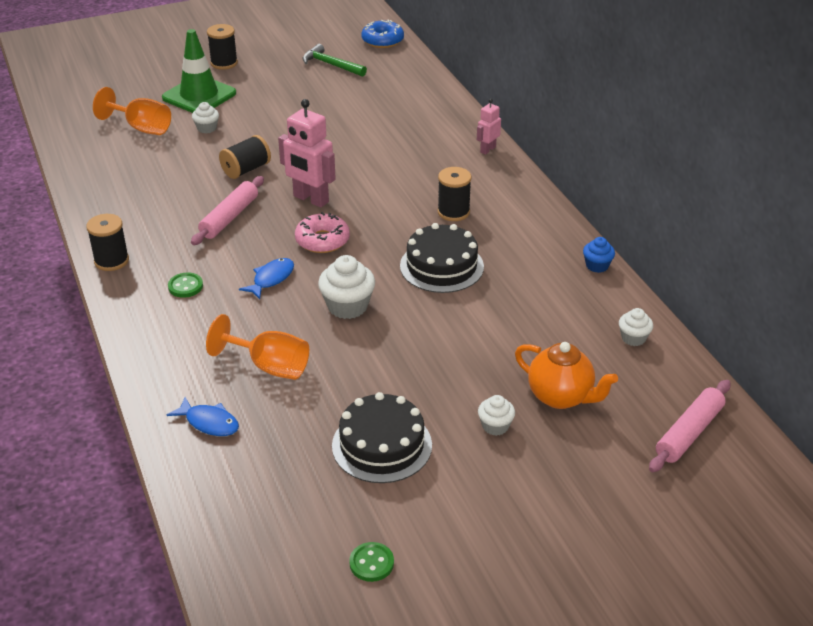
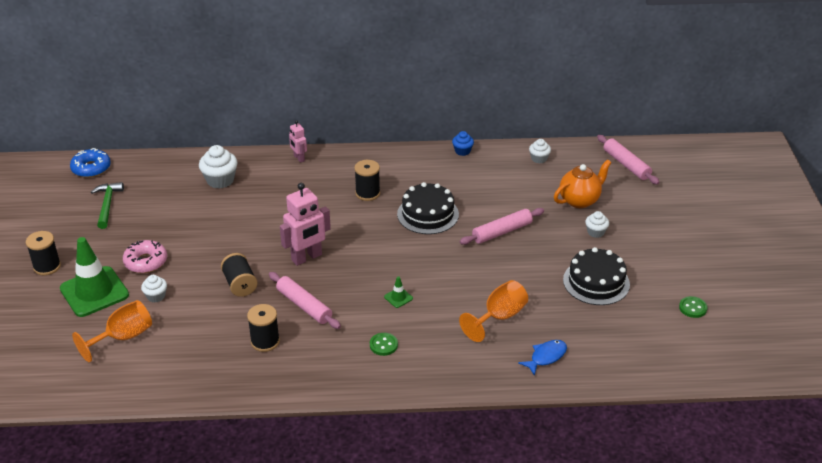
camera: 70 degrees left, 0 degrees up
(111, 261) = (325, 383): black spool -> black spool (265, 341)
(271, 279) = (398, 297): blue fish -> green traffic cone
(322, 240) = (365, 262): pink donut -> pink donut (146, 262)
(331, 65) = (107, 205): green hammer -> green hammer turned 120 degrees clockwise
(347, 306) = (450, 267): white cupcake -> white cupcake (220, 180)
(443, 335) = (502, 232): none -> pink rolling pin

